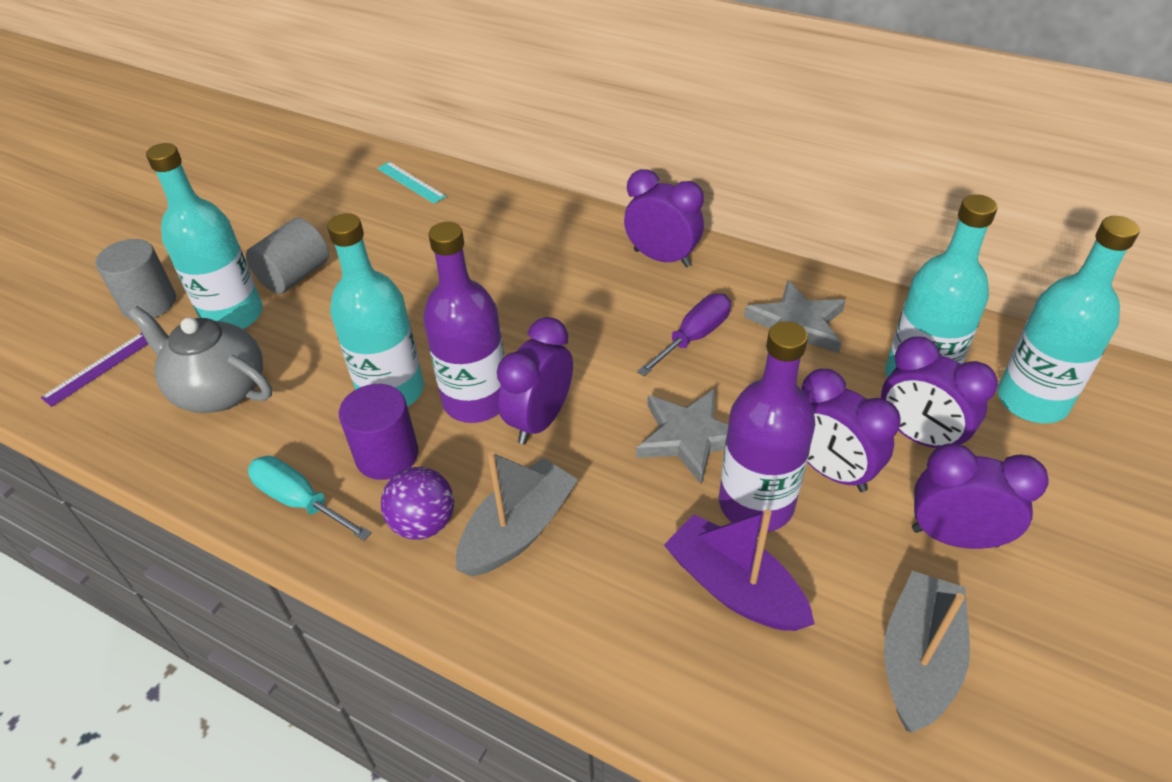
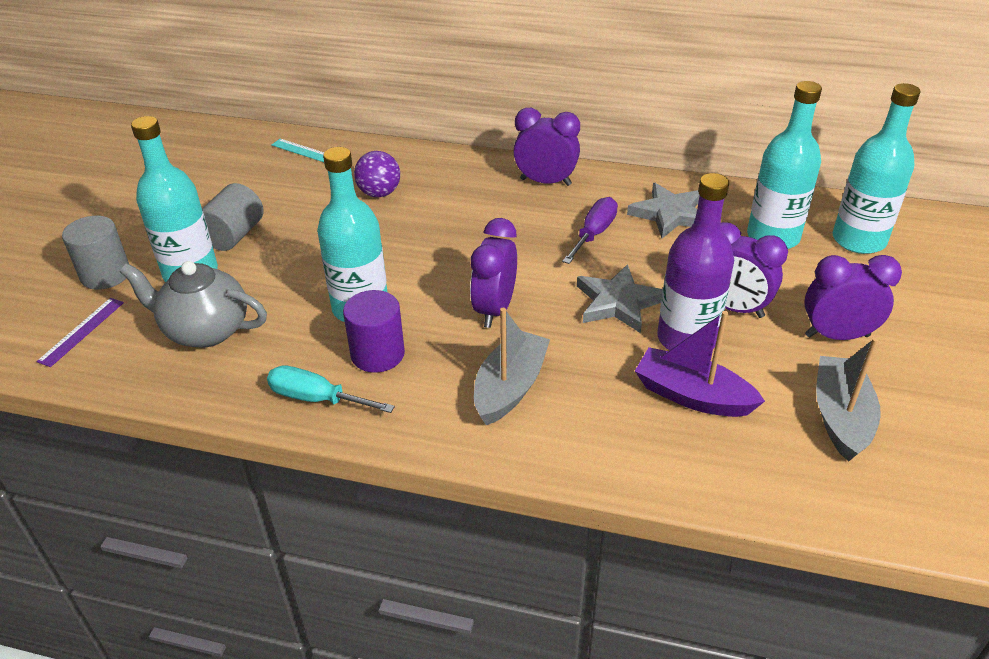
camera: 15 degrees left, 5 degrees down
(423, 523) = (430, 396): purple ball -> purple ball (379, 193)
(476, 401) = (436, 304): purple bottle -> none
(919, 437) = (788, 276): purple clock -> none

